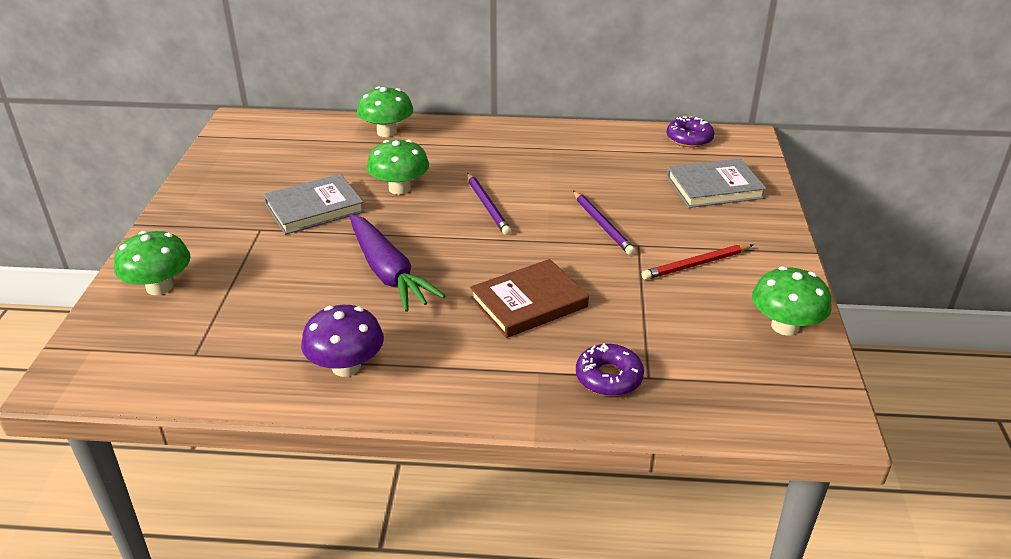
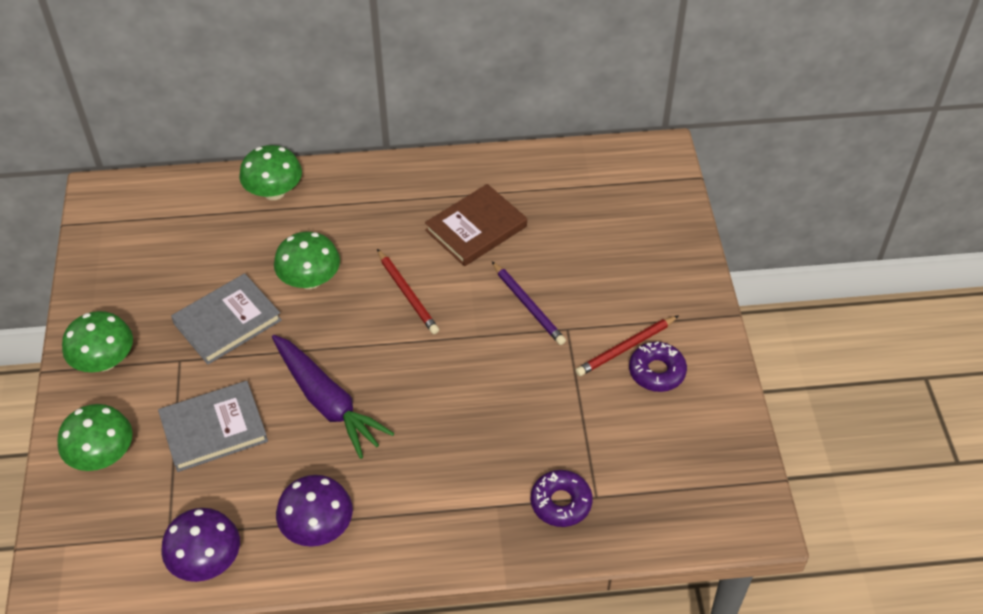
camera: 10 degrees left, 15 degrees up
(223, 379) = (206, 561): none -> purple mushroom
(487, 206) = (407, 294): purple pencil -> red pencil
(528, 302) = (473, 421): brown book -> brown book (476, 228)
(689, 139) = (602, 161): purple donut -> purple donut (656, 371)
(714, 187) = (634, 235): grey book -> grey book (214, 429)
(785, 326) = (713, 416): green mushroom -> green mushroom (104, 361)

